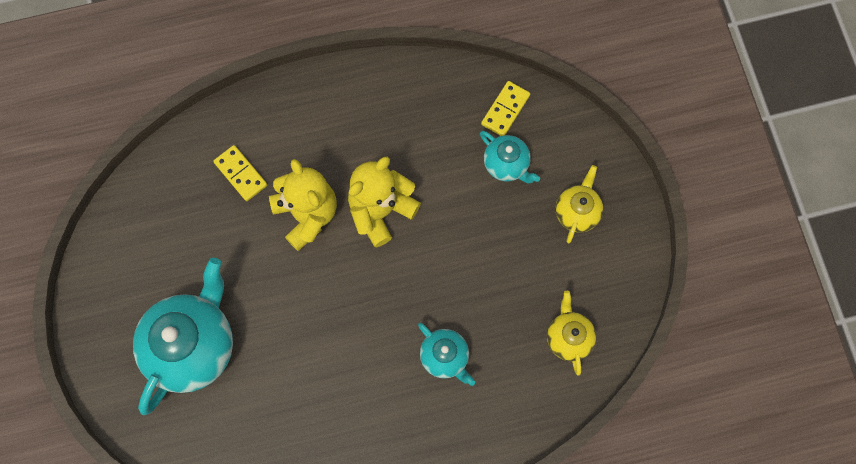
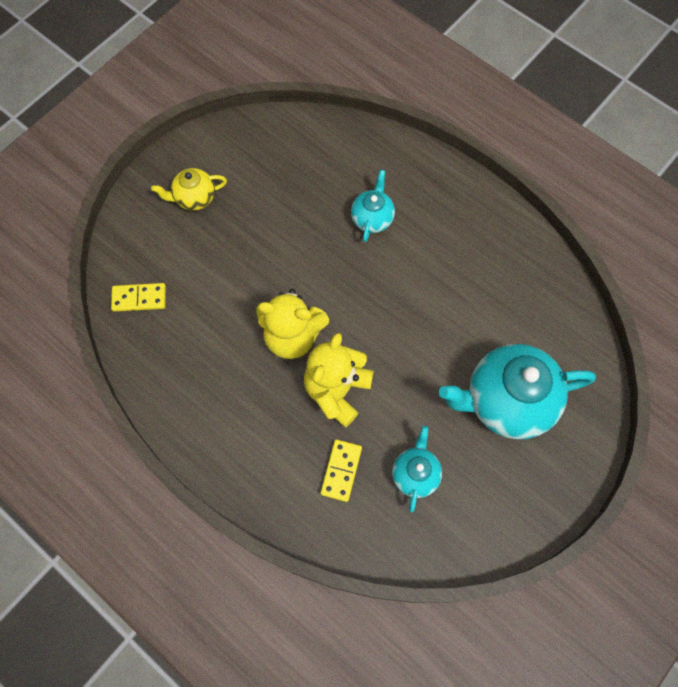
camera: 125 degrees left, 5 degrees down
(506, 165) = (188, 268): turquoise teapot -> turquoise teapot (415, 474)
(568, 338) = (296, 150): yellow teapot -> none

